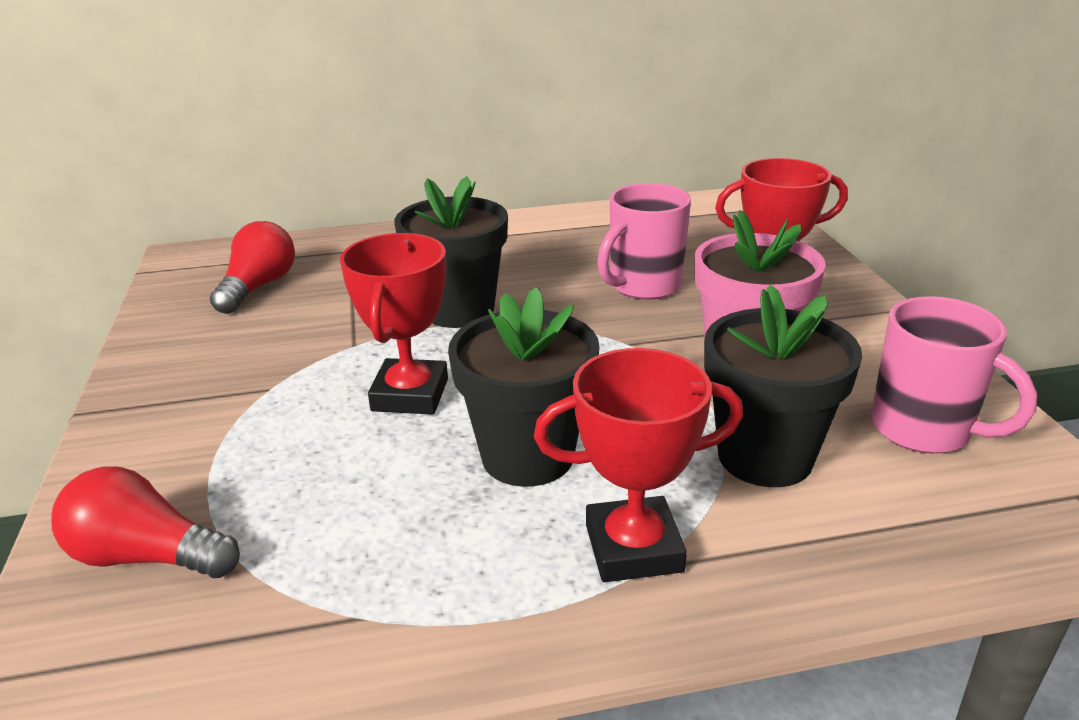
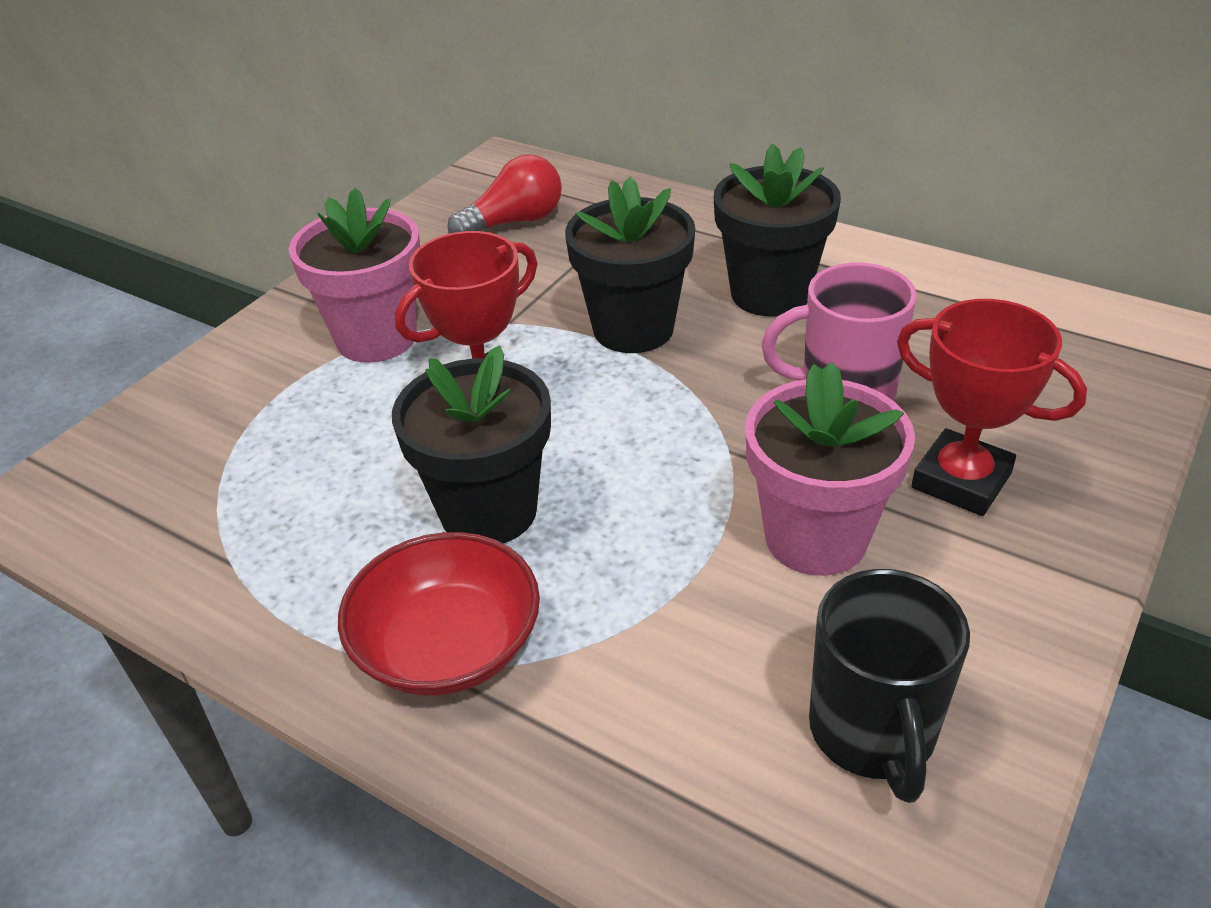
camera: 45 degrees right, 10 degrees up
(147, 556) = (185, 432): red light bulb -> none
(249, 402) = (376, 338): none -> pink flower pot
(633, 548) = (448, 645): red trophy -> red bowl
(765, 457) = (670, 646): black flower pot -> black flower pot (770, 294)
(923, 430) = (873, 733): pink mug -> black mug

